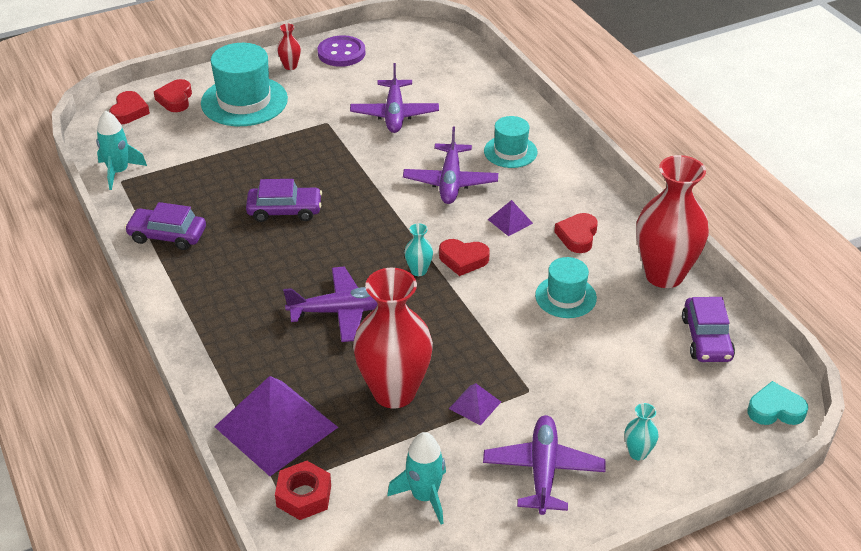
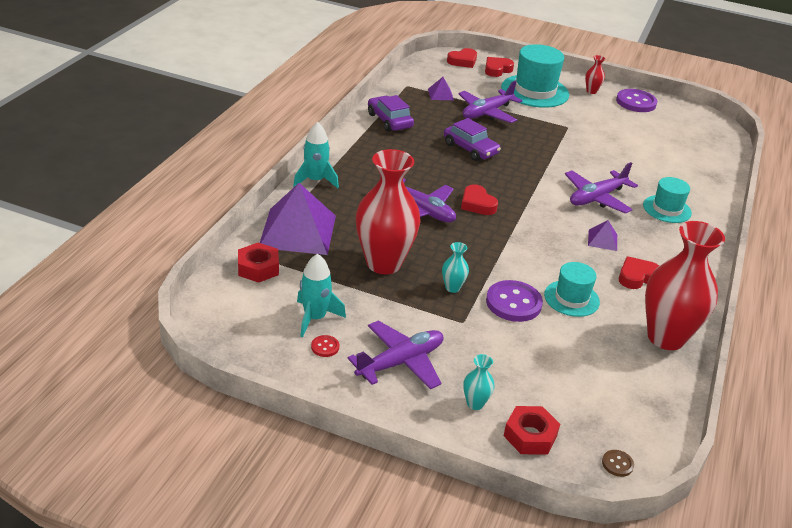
camera: 45 degrees right, 5 degrees down
(118, 172) = (412, 82): turquoise rocket -> turquoise rocket (315, 180)
(394, 114) = (619, 147): purple plane -> purple plane (487, 113)
(418, 271) = (499, 223): turquoise vase -> turquoise vase (452, 288)
(463, 260) = (536, 237): red heart -> red heart (477, 204)
(473, 514) = (325, 347): none -> red button
(475, 405) = (418, 303): purple pyramid -> purple pyramid (440, 94)
(536, 338) = (513, 303): none -> purple button
(703, 442) = (530, 436): none -> red nut
(706, 338) = (635, 390): purple car -> none
(775, 410) = (617, 464): turquoise heart -> brown button

